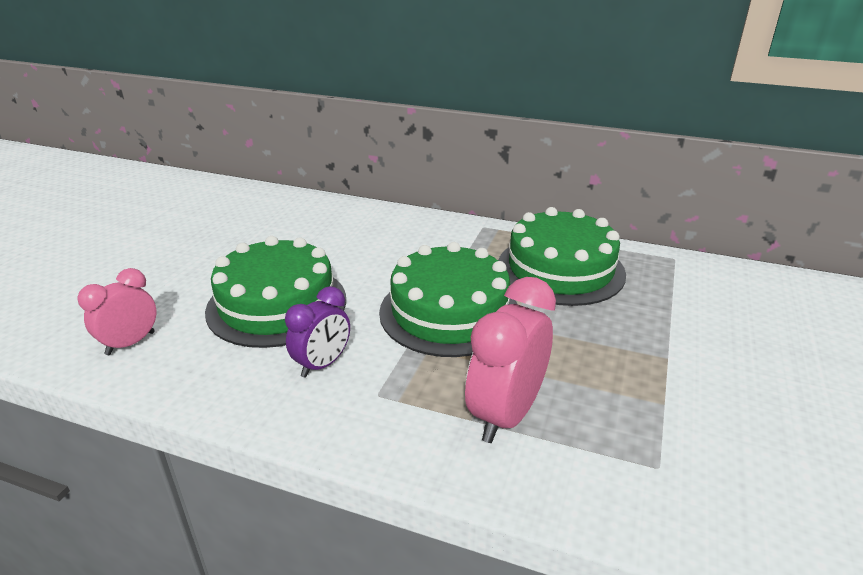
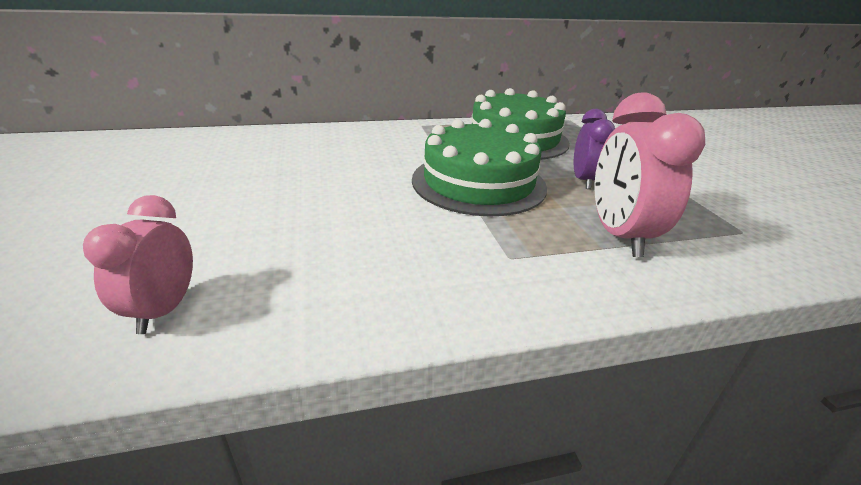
camera: 35 degrees left, 0 degrees up
(277, 304) = (312, 218): green cake -> none
(322, 364) = (428, 252): purple clock -> purple clock (584, 181)

